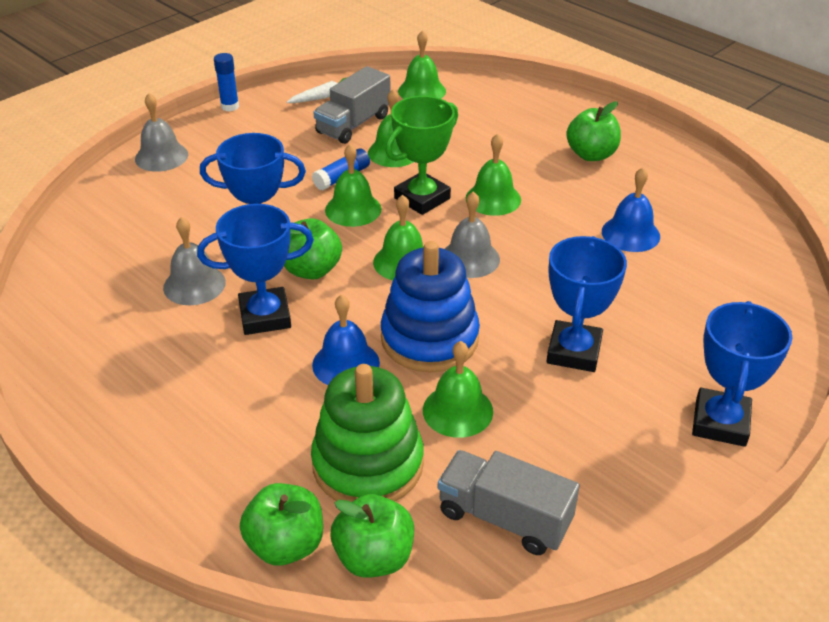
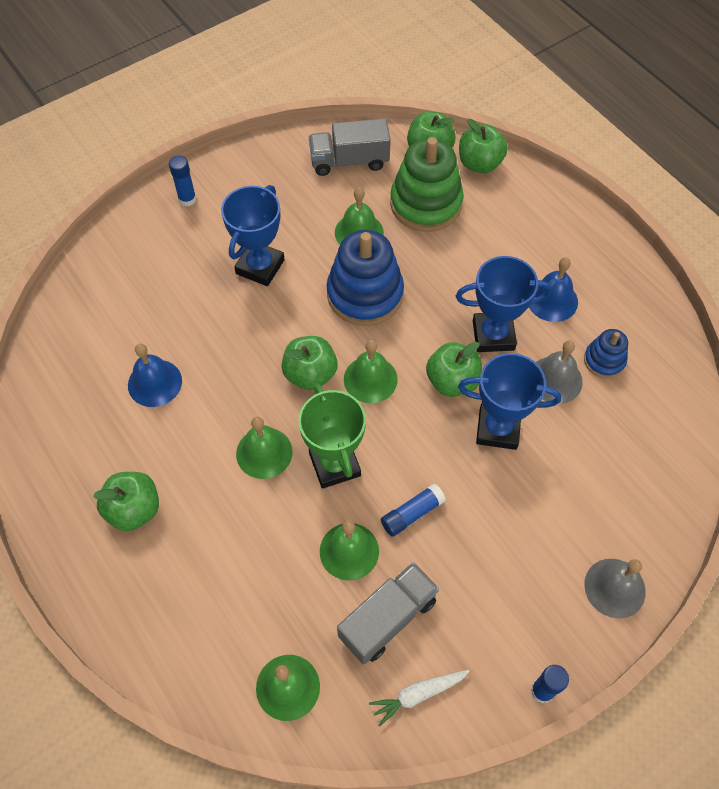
camera: 170 degrees left, 20 degrees up
(133, 308) = (604, 360): none -> blue stacking toy
(346, 364) = (432, 281): blue bell -> blue bell (552, 300)
(353, 209) = (406, 458): green bell -> none
(422, 198) = (334, 464): green trophy -> green trophy turned 75 degrees counterclockwise
(470, 258) = (310, 374): grey bell -> green apple
(504, 518) = (349, 161): grey truck -> grey truck turned 135 degrees clockwise
(720, 422) = (187, 199): blue trophy -> blue glue stick

